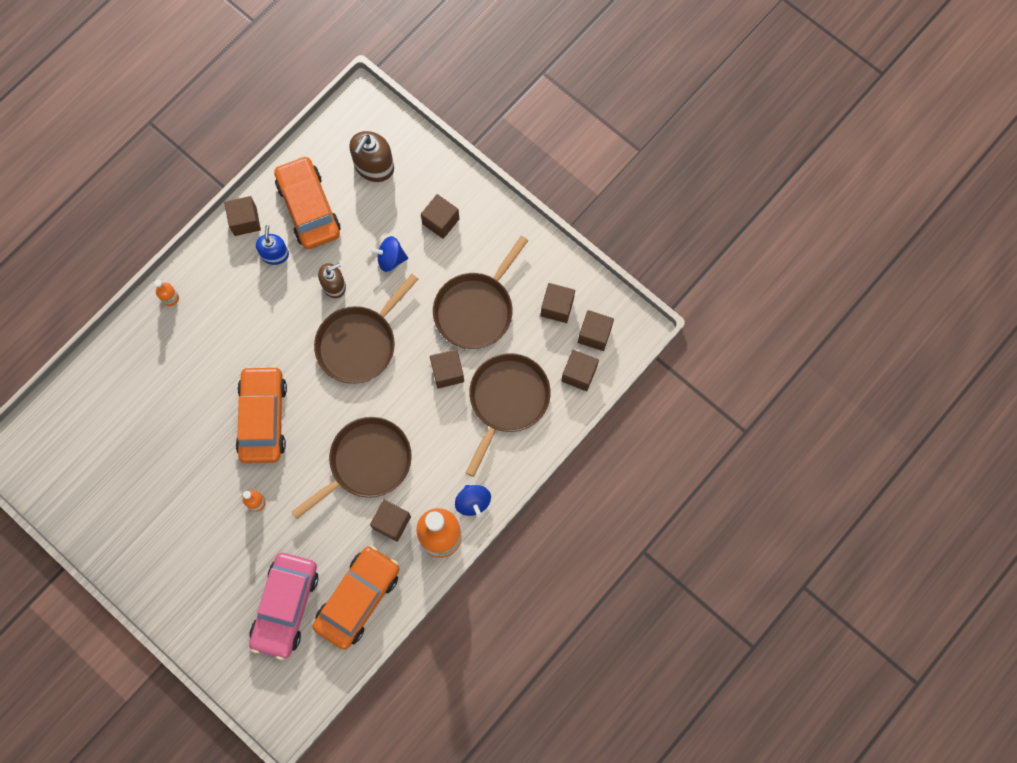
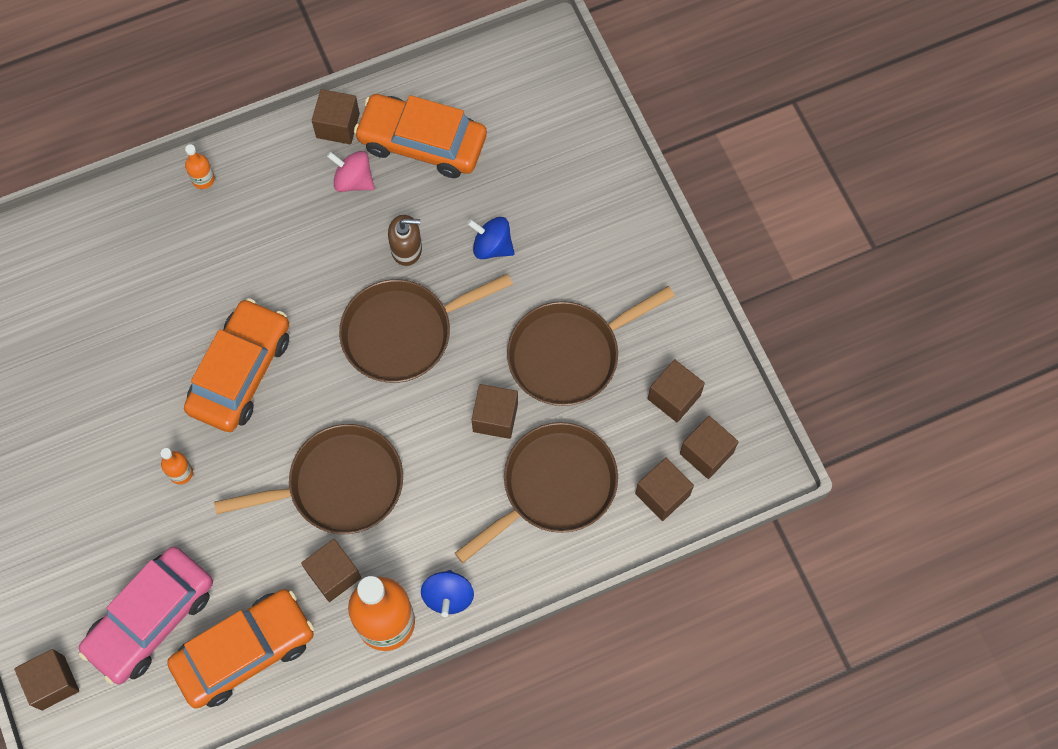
camera: 25 degrees right, 5 degrees down
(275, 254) = (353, 180): blue soap dispenser -> pink spinning top
(309, 208) = (422, 142): orange car -> orange car turned 75 degrees counterclockwise
(374, 166) = (526, 126): brown soap dispenser -> none
(440, 221) = (576, 227): brown cube -> brown cube (53, 683)

